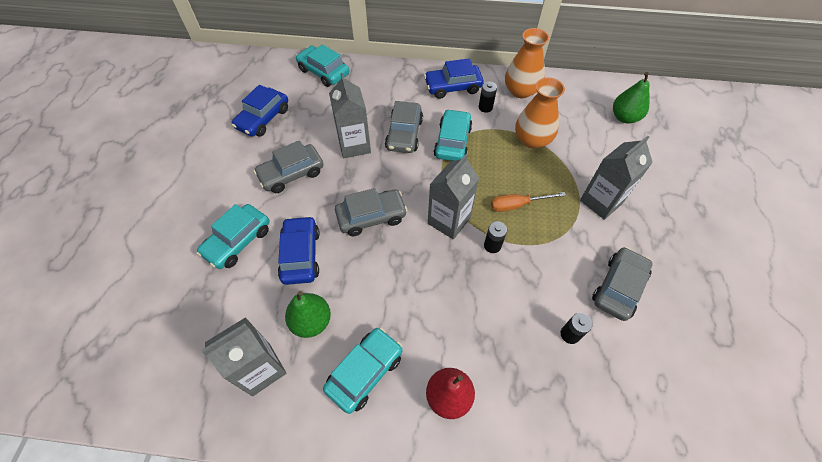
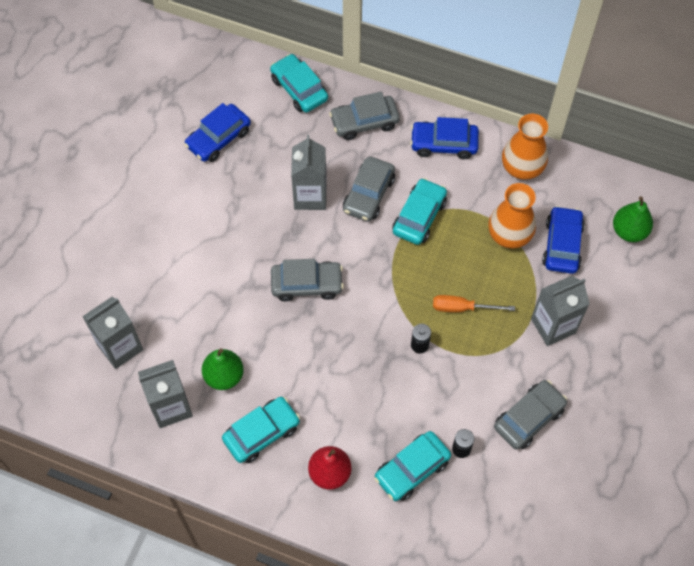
camera: 15 degrees right, 5 degrees up
(238, 241) = (169, 279): turquoise car -> turquoise car (412, 469)
(291, 174) = (236, 215): grey car -> grey car (364, 122)
(300, 255) = (227, 308): blue car -> blue car (562, 245)
(449, 221) = (384, 308): grey carton -> grey carton (120, 347)
(485, 107) = (472, 180): black battery -> none

